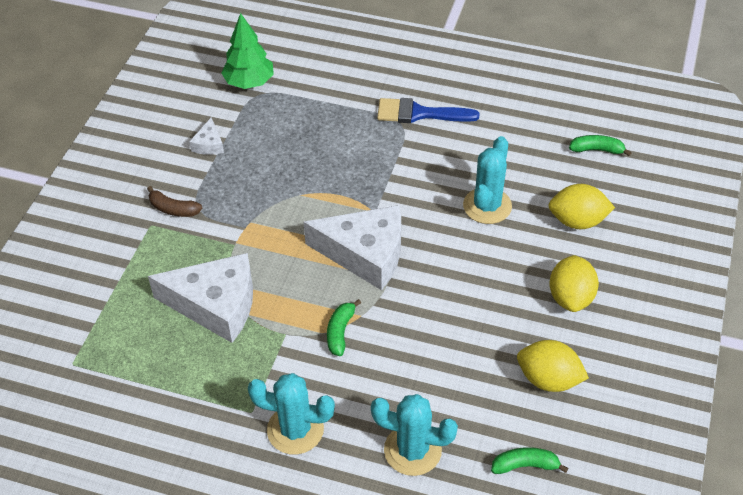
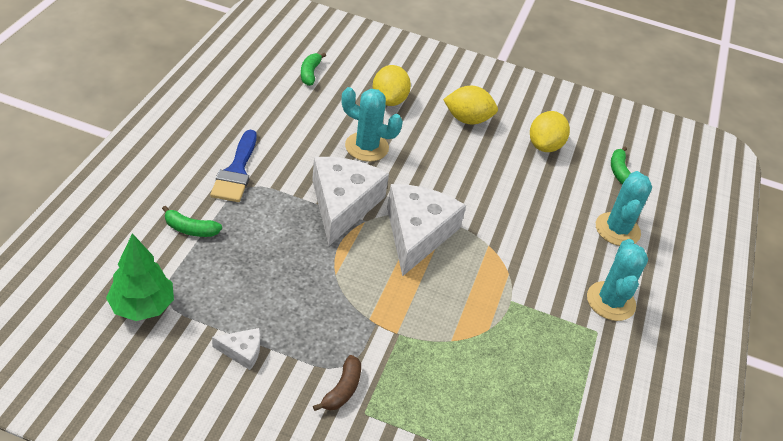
camera: 95 degrees left, 5 degrees down
(216, 305) = (478, 354): white cheese -> white cheese (343, 204)
(340, 332) = (507, 261): green banana -> green banana (190, 229)

